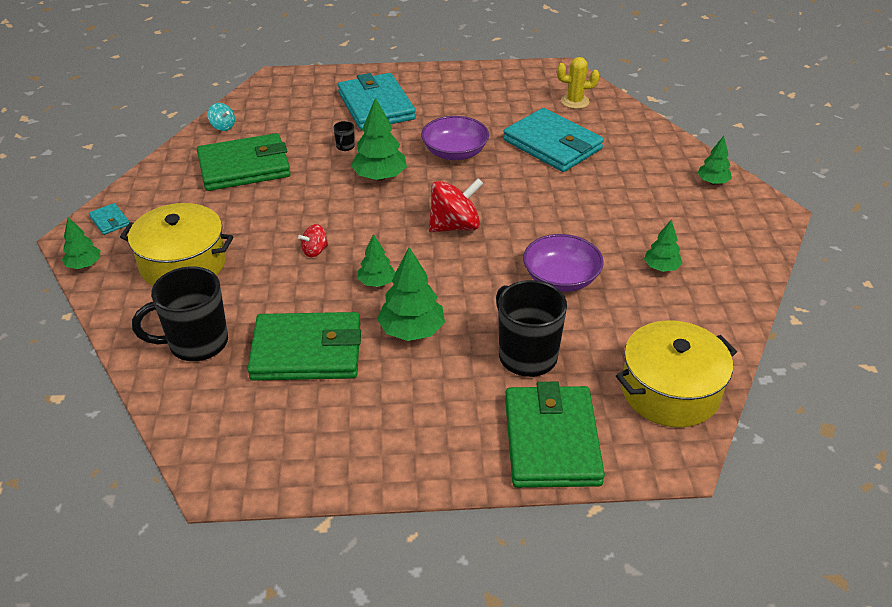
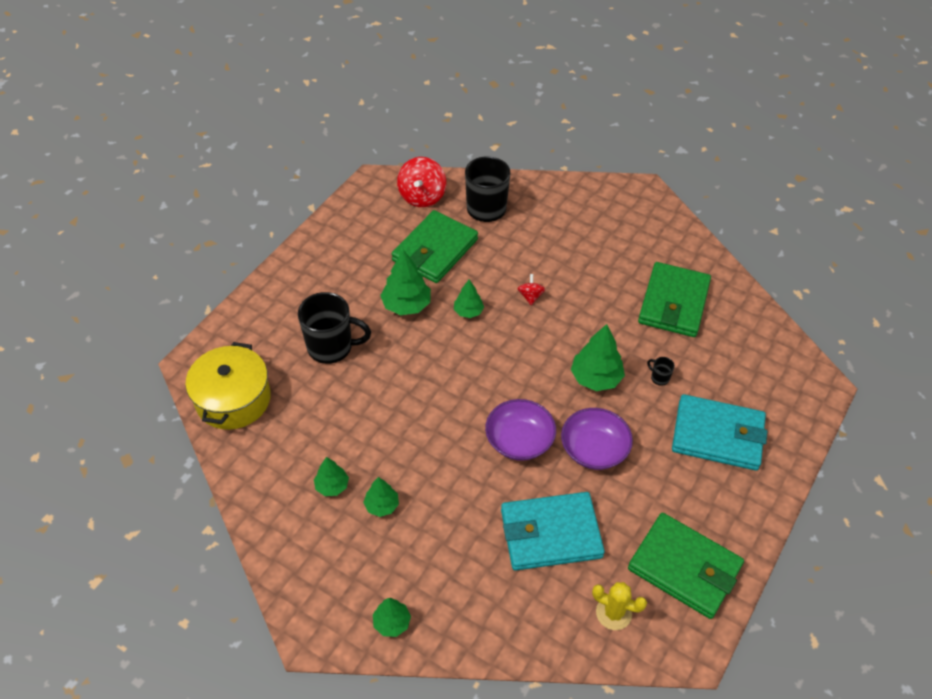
camera: 125 degrees right, 10 degrees up
(84, 265) = (609, 186): green tree -> green tree (382, 505)
(109, 221) = (653, 210): turquoise wallet -> none
(183, 264) = (572, 228): yellow pot -> none
(223, 126) = (750, 314): turquoise spinning top -> none
(455, 226) = (492, 389): red spinning top -> red spinning top (422, 196)
(551, 441) = (262, 318): green wallet -> green wallet (684, 567)
(561, 278) = (379, 414): purple bowl -> purple bowl (519, 440)
(575, 101) = (613, 613): yellow cactus -> yellow cactus turned 75 degrees clockwise

